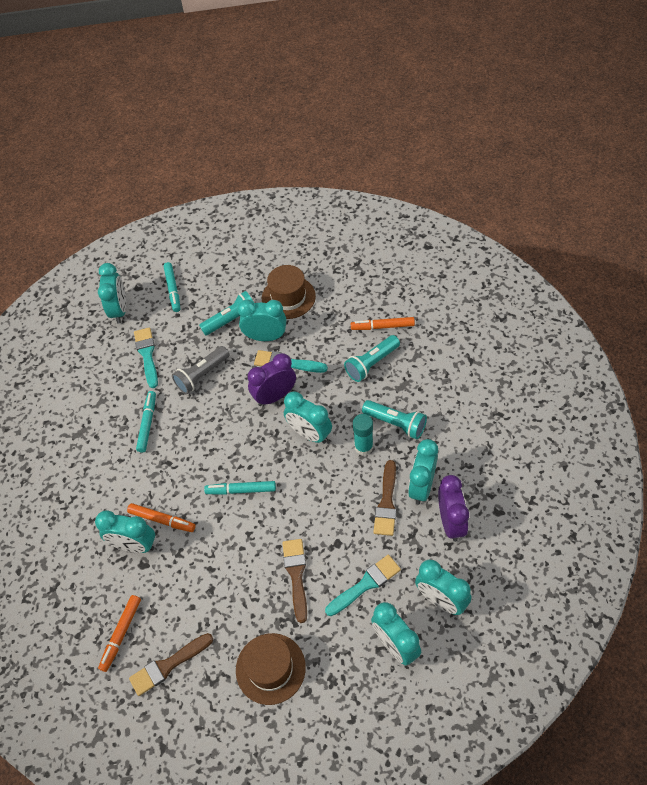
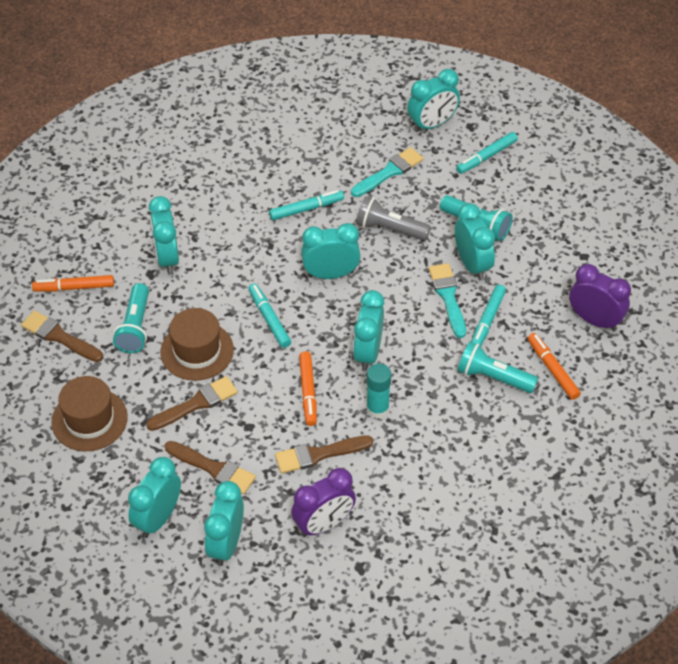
camera: 60 degrees right, 5 degrees down
(162, 520) = (204, 268): orange marker -> orange marker (308, 392)
(275, 396) = (399, 303): purple clock -> purple clock (595, 320)
(288, 297) = (540, 264): brown hat -> brown hat (197, 351)
(321, 348) = (487, 321): none -> turquoise marker
(365, 584) = (213, 468): turquoise brush -> brown brush
(396, 423) = (424, 429): turquoise flashlight -> turquoise flashlight (135, 327)
(422, 487) = (355, 481): turquoise clock -> turquoise clock (330, 274)

